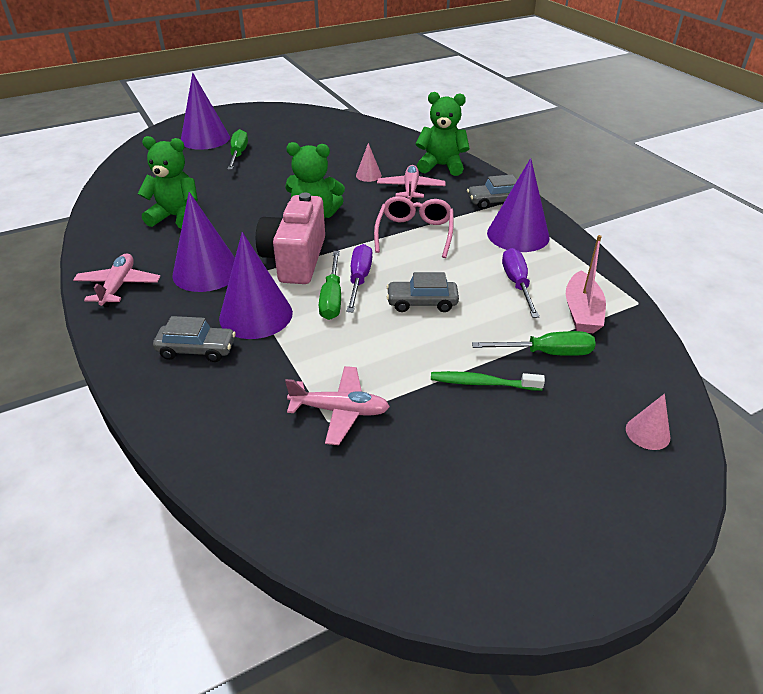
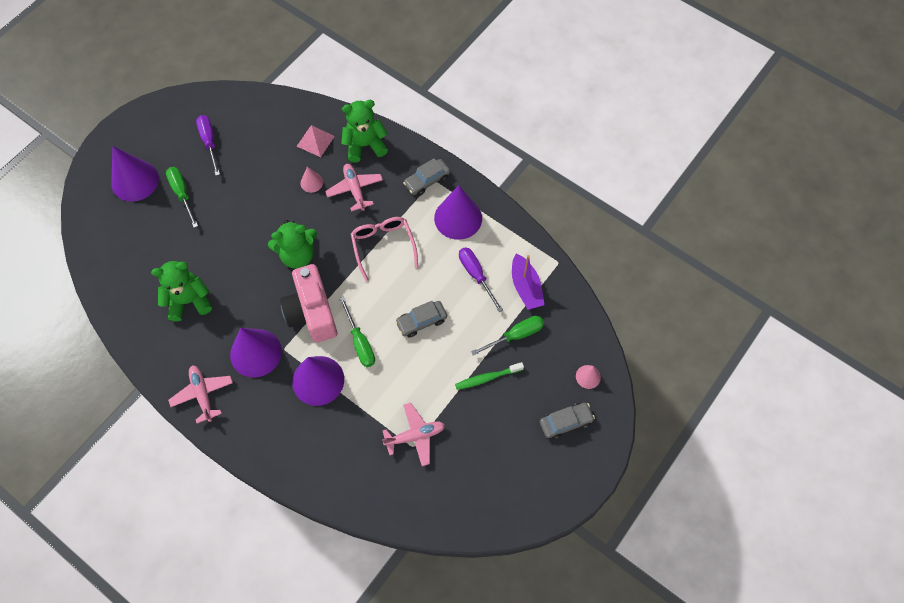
camera: 25 degrees left, 25 degrees up
(197, 350) = (299, 427): grey car -> grey car (565, 422)
(359, 279) = (368, 315): purple screwdriver -> purple screwdriver (209, 142)
(392, 153) = (315, 141): none -> pink pyramid
(582, 312) = (526, 287): pink boat -> purple boat

